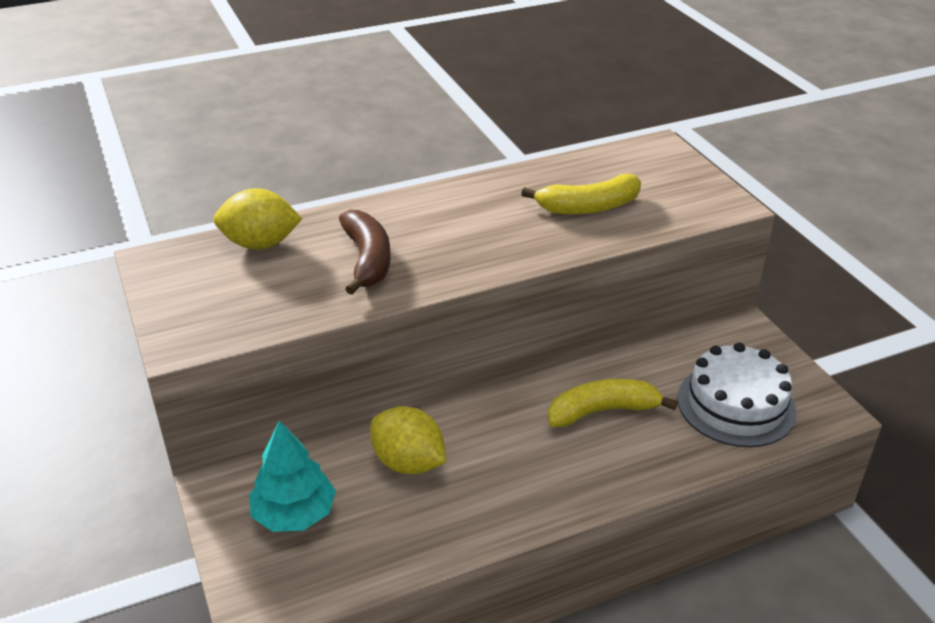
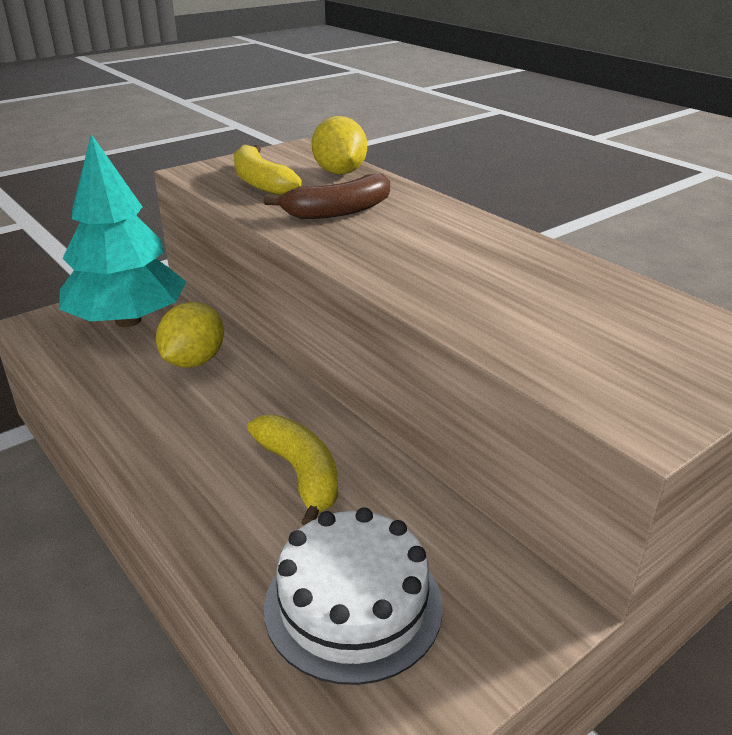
camera: 75 degrees right, 5 degrees down
(294, 514) = (128, 321): turquoise tree -> turquoise tree, size x1.70
(588, 207) = (530, 307): yellow banana -> yellow banana (261, 182)

